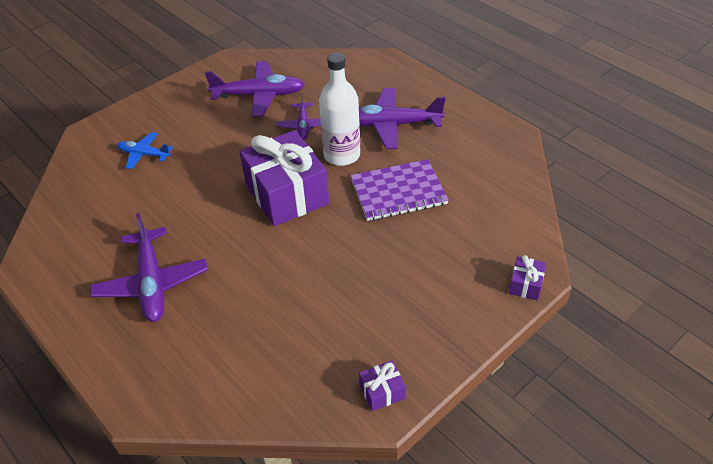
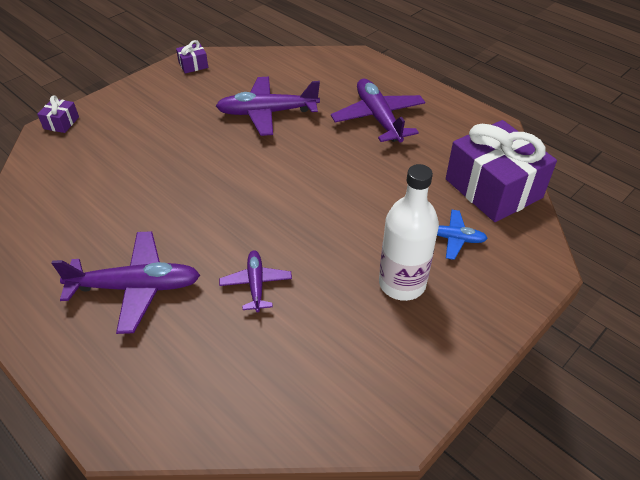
camera: 175 degrees right, 0 degrees up
(259, 95) = (326, 340): purple plane -> purple plane (267, 113)
(287, 194) = (270, 194): purple gift -> purple gift (493, 188)
(342, 155) = (207, 241): white bottle -> white bottle (402, 283)
(398, 192) = (149, 198): purple notebook -> none

